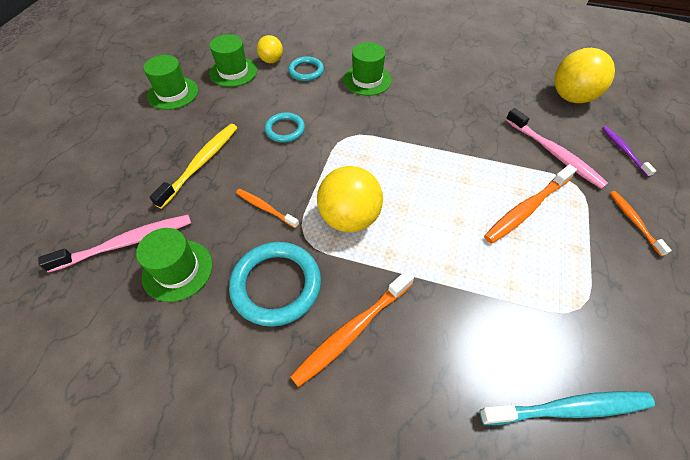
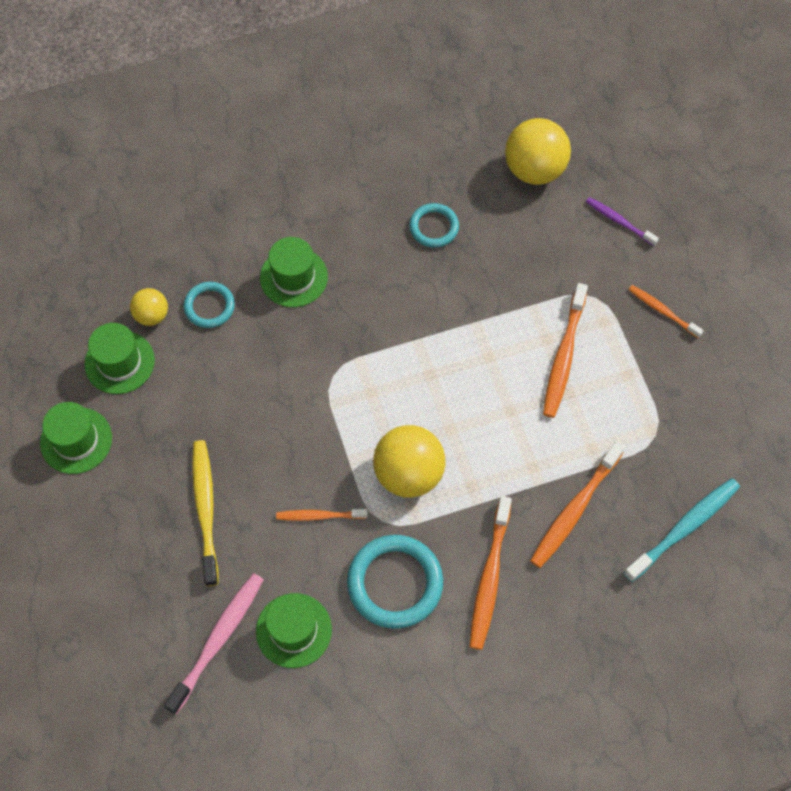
camera: 35 degrees left, 10 degrees up
(285, 129) = (257, 409): turquoise ring -> turquoise ring (434, 227)
(466, 323) = (574, 509): none -> orange toothbrush
(554, 153) = (555, 267): pink toothbrush -> none

